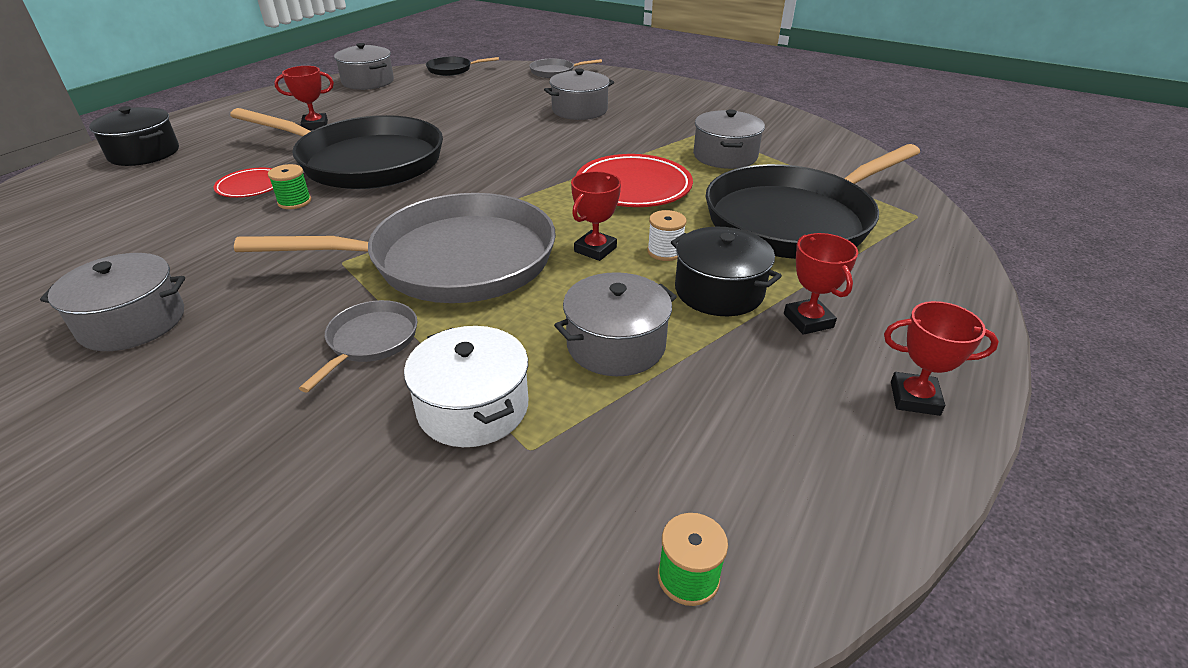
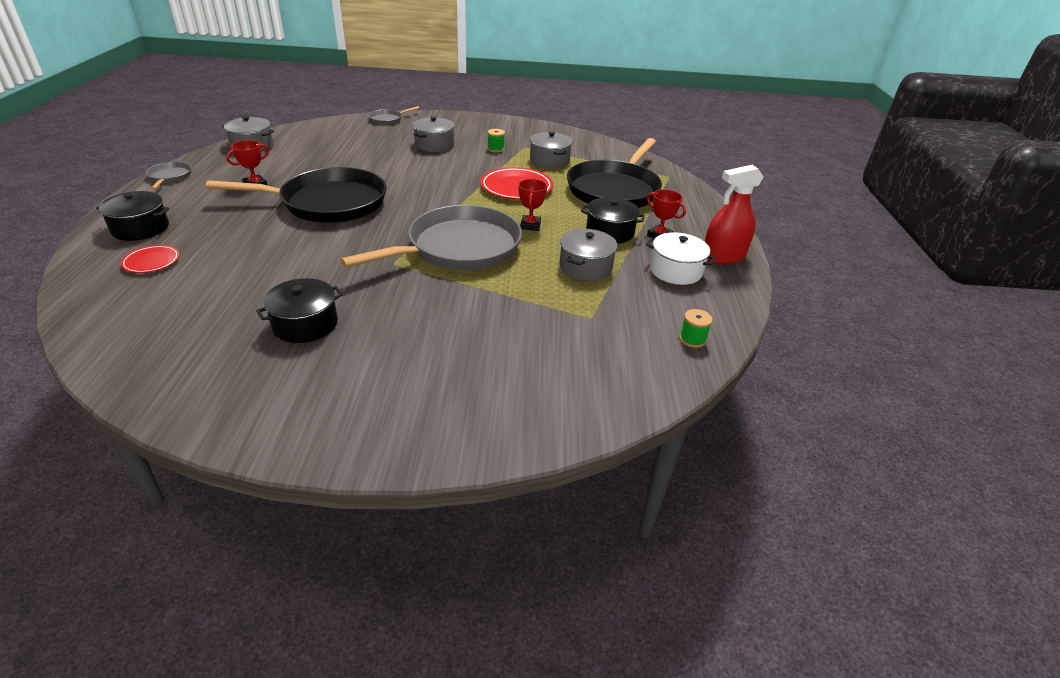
camera: 30 degrees left, 0 degrees up
(132, 322) = (305, 324): grey pot -> black pot
(251, 186) = (267, 234): red plate -> red plate (151, 262)
(294, 202) = (313, 237): green spool -> green spool (496, 149)
(370, 341) = (462, 296): grey pan -> grey pan (169, 177)
(452, 70) = (308, 127): black pan -> none
(473, 407) = (548, 309): white pot -> white pot (675, 271)
(665, 251) = (566, 219): white spool -> none
(914, 398) = (723, 256): red trophy -> red spray bottle

